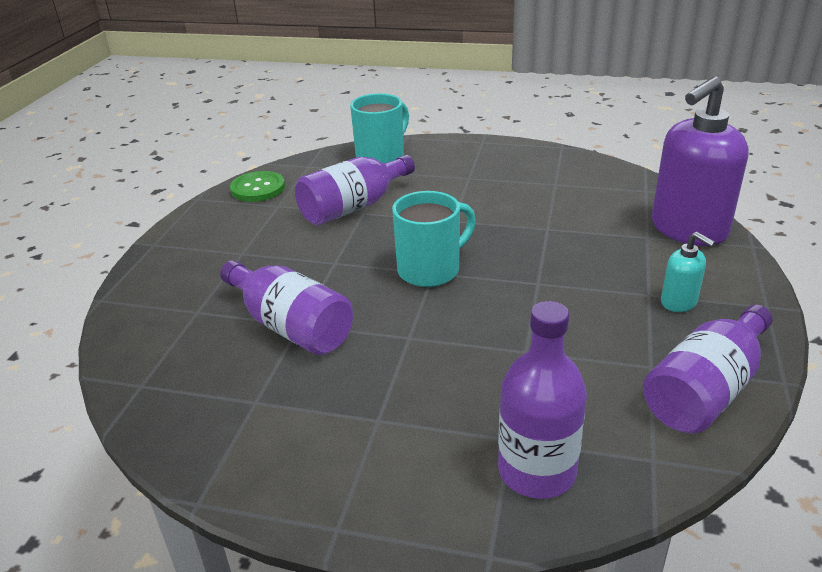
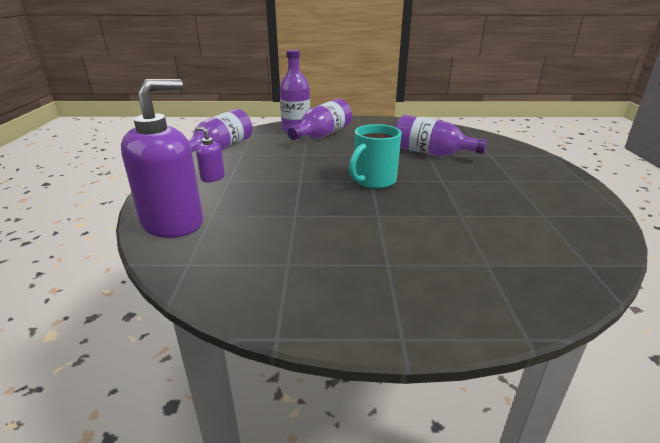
camera: 165 degrees right, 5 degrees down
(258, 188) = (591, 230): green button -> none
(353, 207) = (475, 219): purple bottle -> purple bottle (322, 135)
(381, 157) = (518, 288): turquoise mug -> none
(679, 302) = (212, 177): turquoise soap dispenser -> purple soap dispenser

